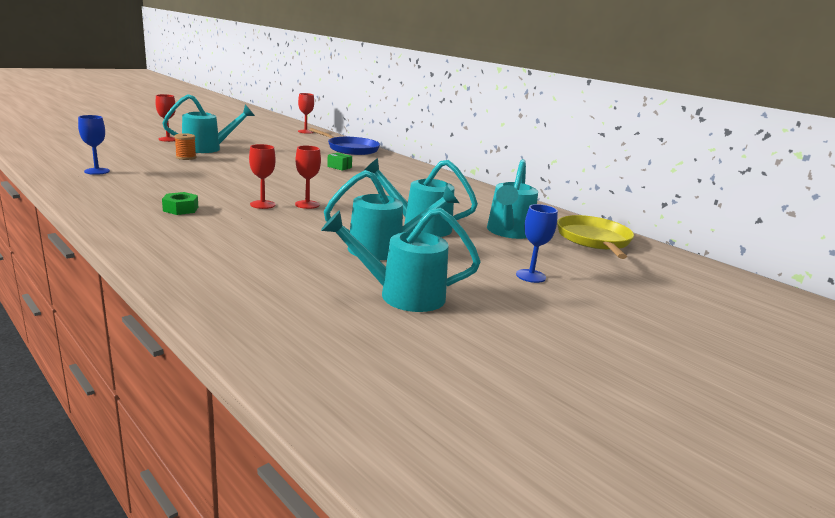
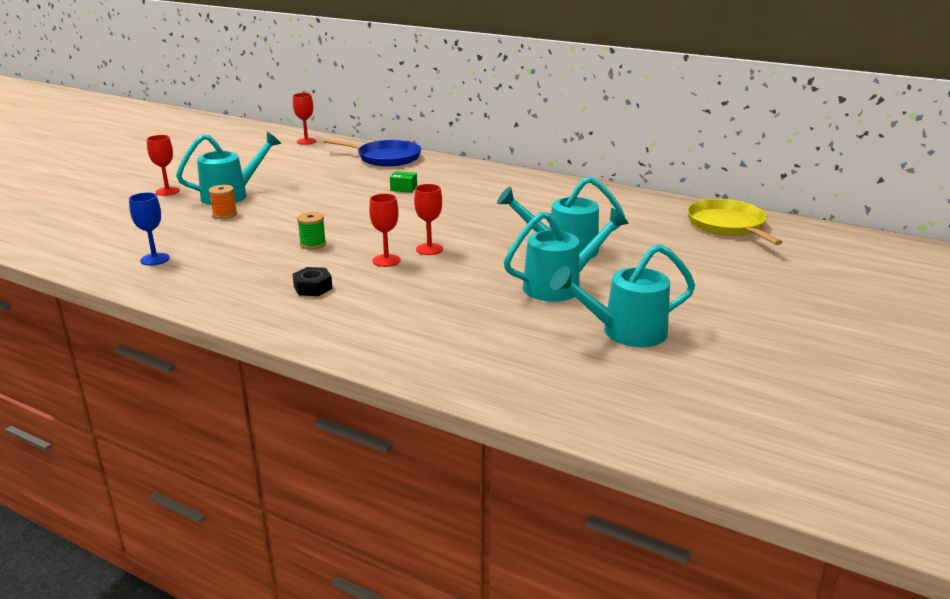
camera: 15 degrees left, 5 degrees up
(180, 209) = (313, 287): green nut -> black nut
(222, 184) = (313, 244): none -> green spool
(508, 232) = (648, 236): turquoise watering can -> none
(530, 276) = (709, 282): blue goblet -> none

